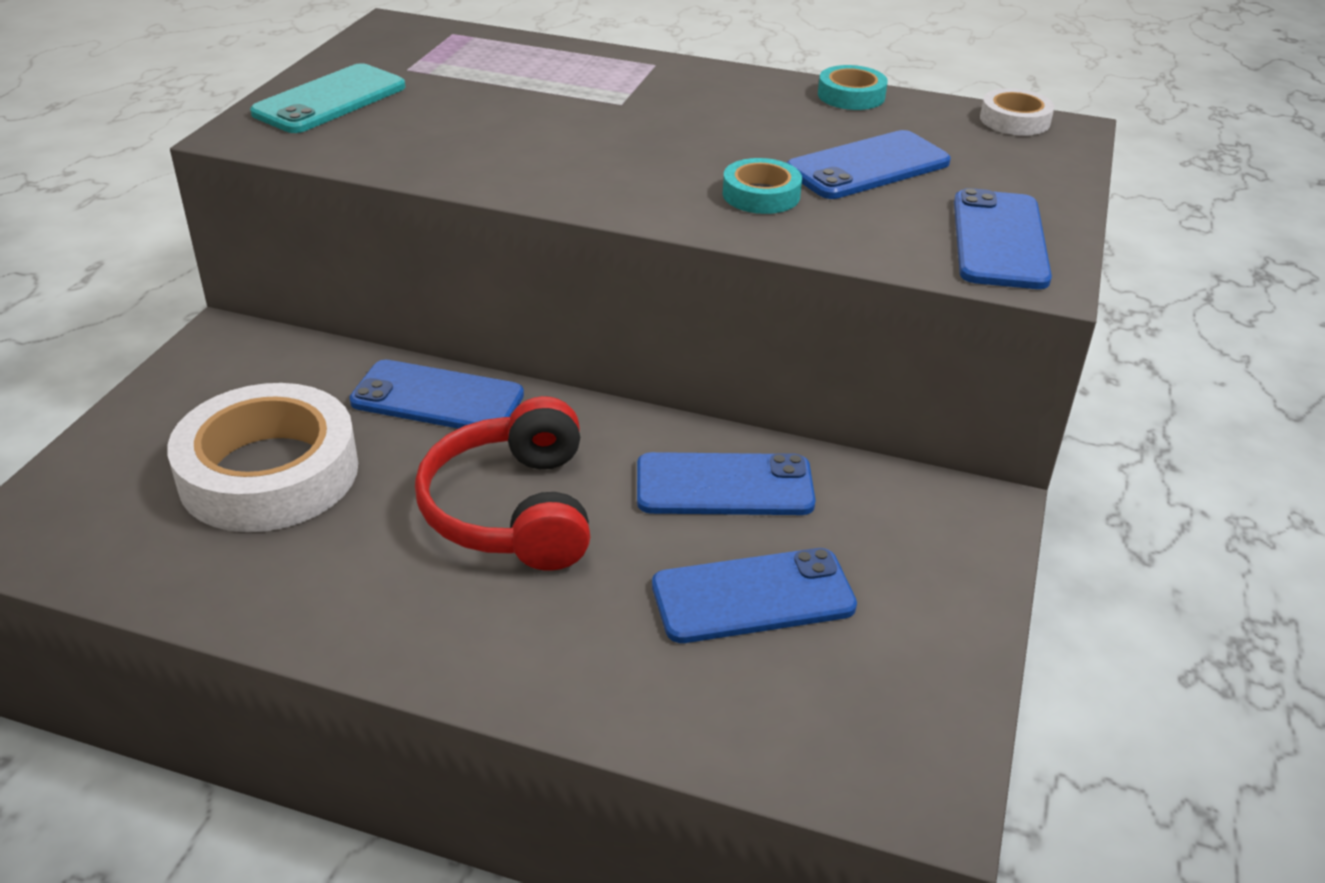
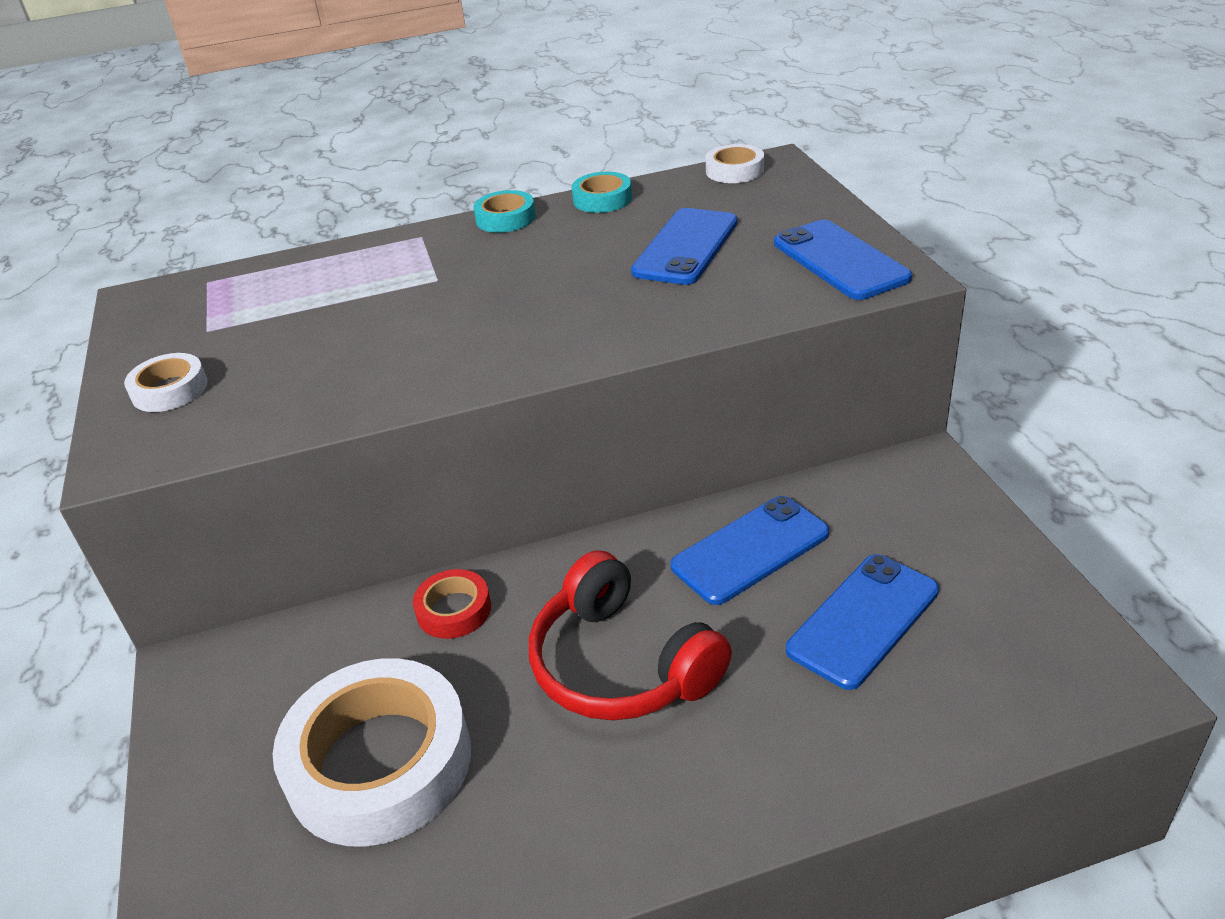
camera: 30 degrees left, 0 degrees up
(330, 100) = (170, 390): turquoise phone -> white tape
(437, 398) = (454, 610): blue phone -> red tape
(761, 195) = (641, 303): turquoise tape -> turquoise tape (505, 218)

